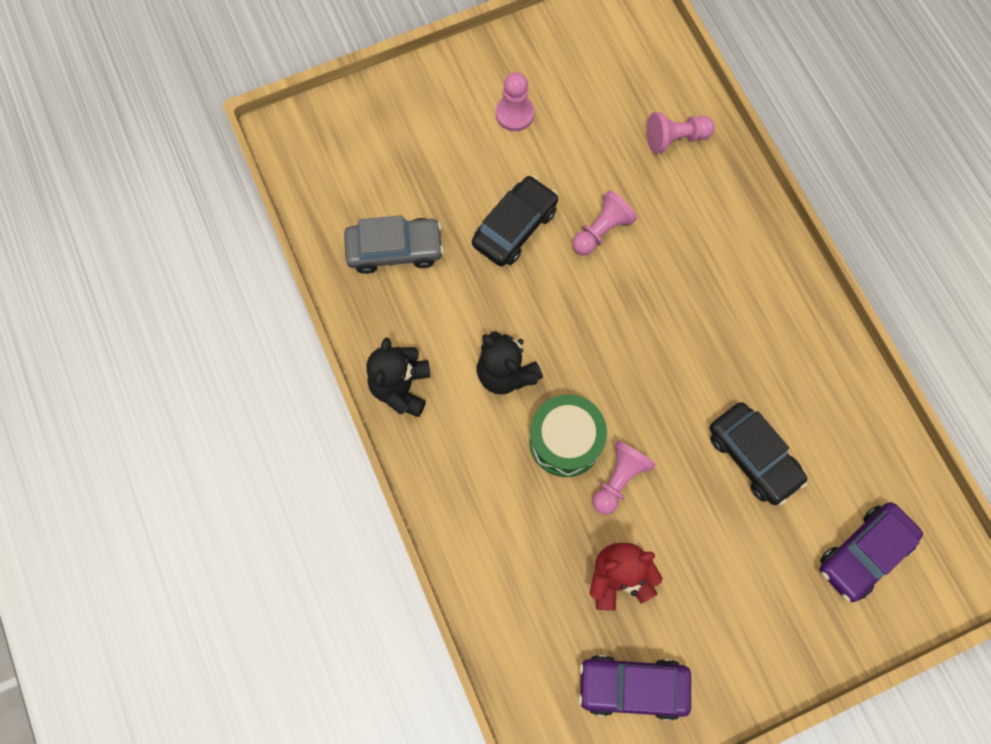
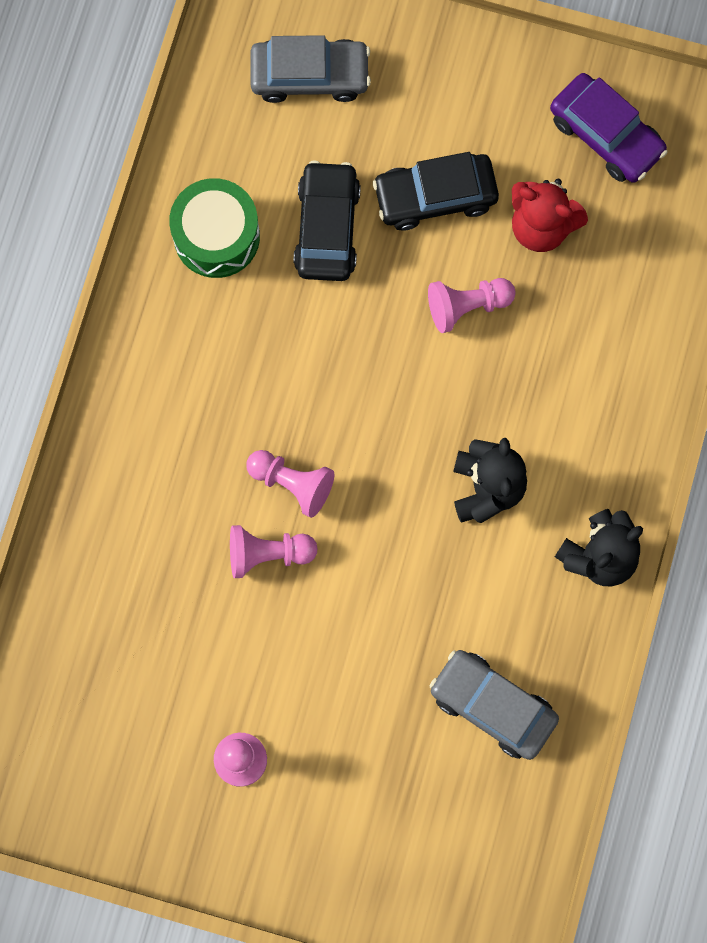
camera: 140 degrees left, 5 degrees up
(515, 227) = (351, 630): black car -> black car (435, 196)
(565, 440) = (485, 379): green drum -> green drum (216, 236)
(675, 138) = (100, 590): pink pawn -> pink pawn (292, 483)
(864, 553) = (310, 75): purple car -> grey car

